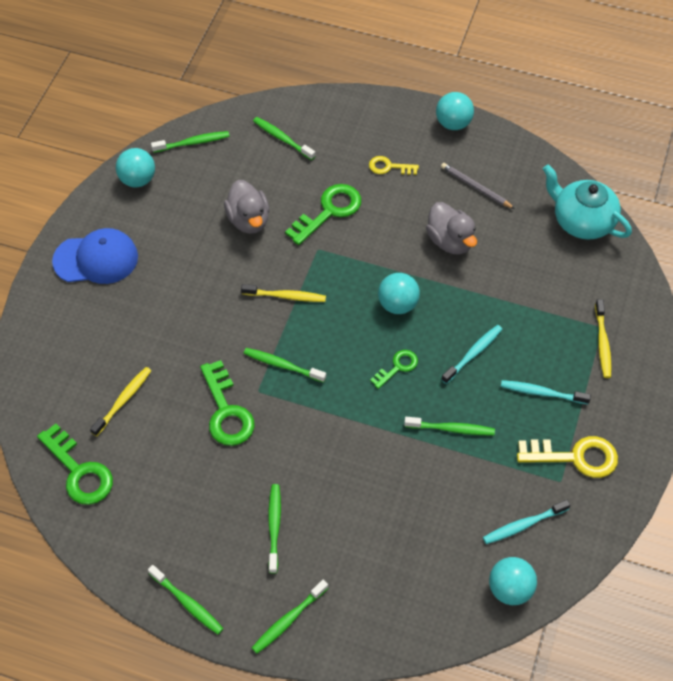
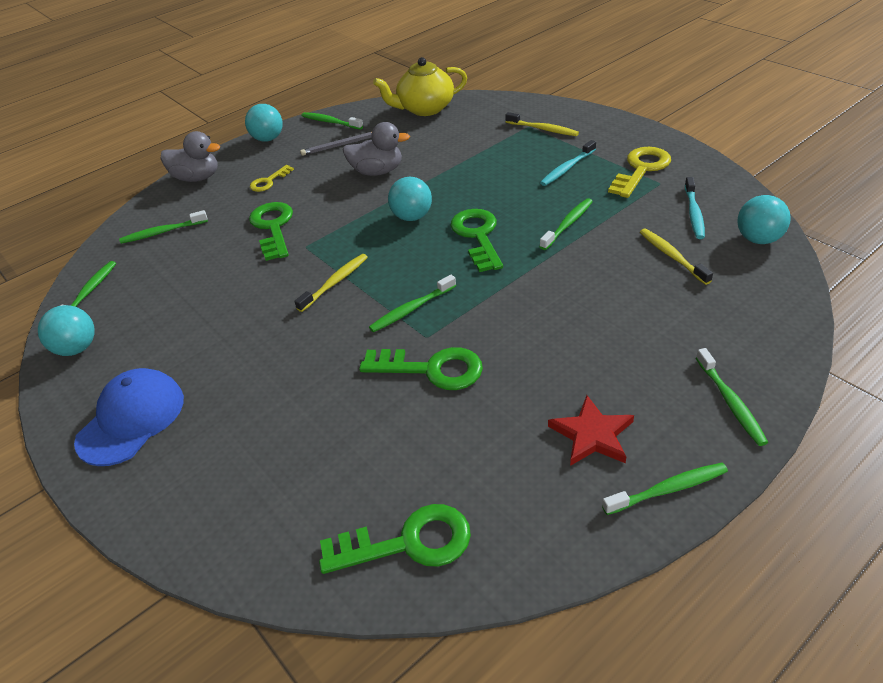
camera: 55 degrees left, 15 degrees down
(123, 400) = (343, 458): yellow toothbrush -> yellow toothbrush (672, 256)
(213, 540) = (592, 435): none -> red star
(248, 220) = (223, 281): grey duck -> grey duck (197, 178)
(274, 527) = (603, 376): green toothbrush -> green toothbrush (330, 122)
(397, 367) = (478, 236): green key -> green key, size x1.75
(473, 354) = (500, 191): turquoise toothbrush -> none
(582, 221) = (425, 109): turquoise teapot -> yellow teapot

